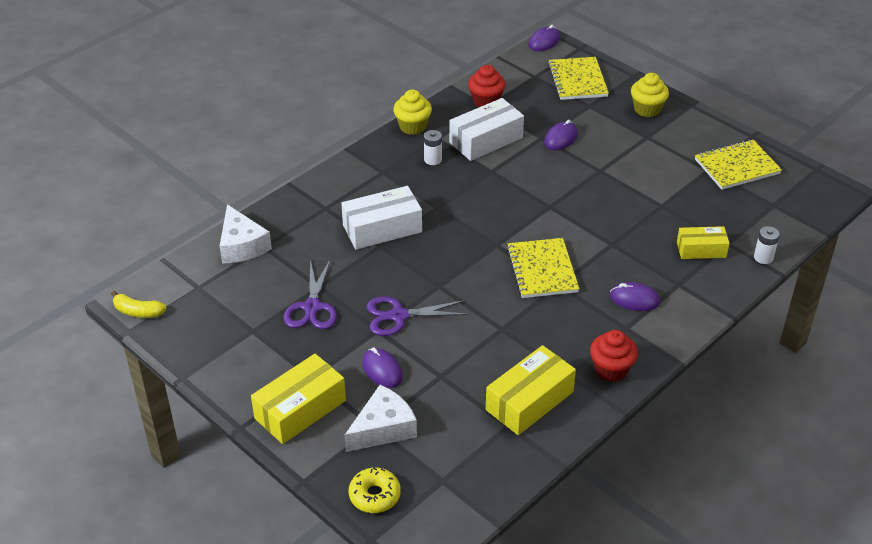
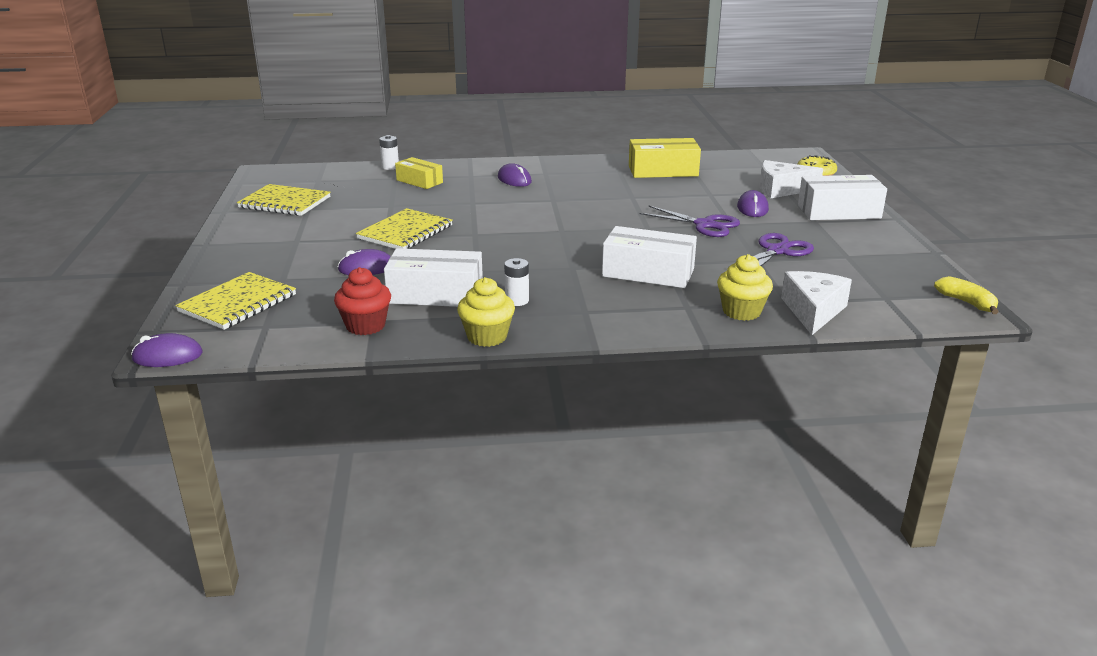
camera: 140 degrees left, 15 degrees down
(300, 409) = (839, 212): yellow box -> white box
(542, 270) = (551, 209): yellow notebook -> yellow notebook (405, 232)
(611, 370) = (588, 165): red cupcake -> none
(647, 109) = (245, 256): yellow cupcake -> yellow cupcake (741, 312)

